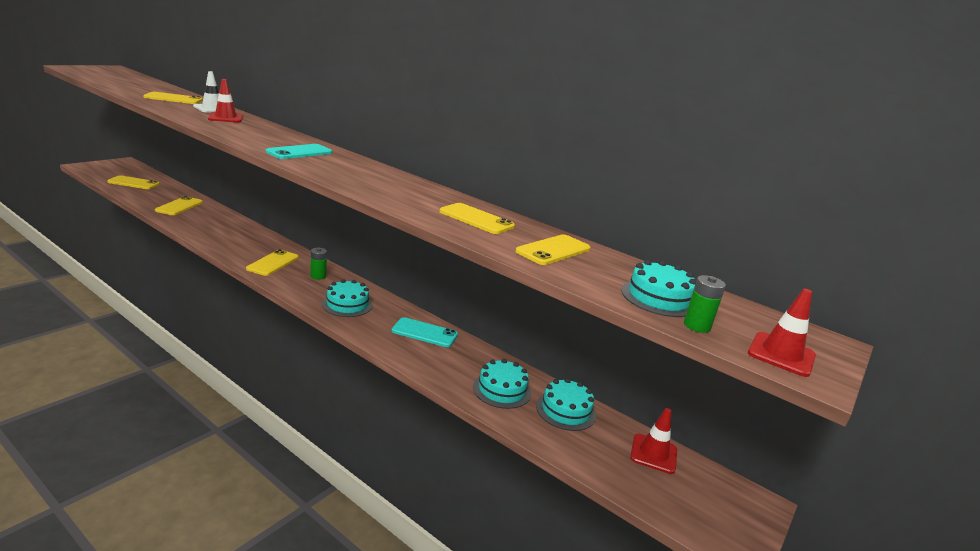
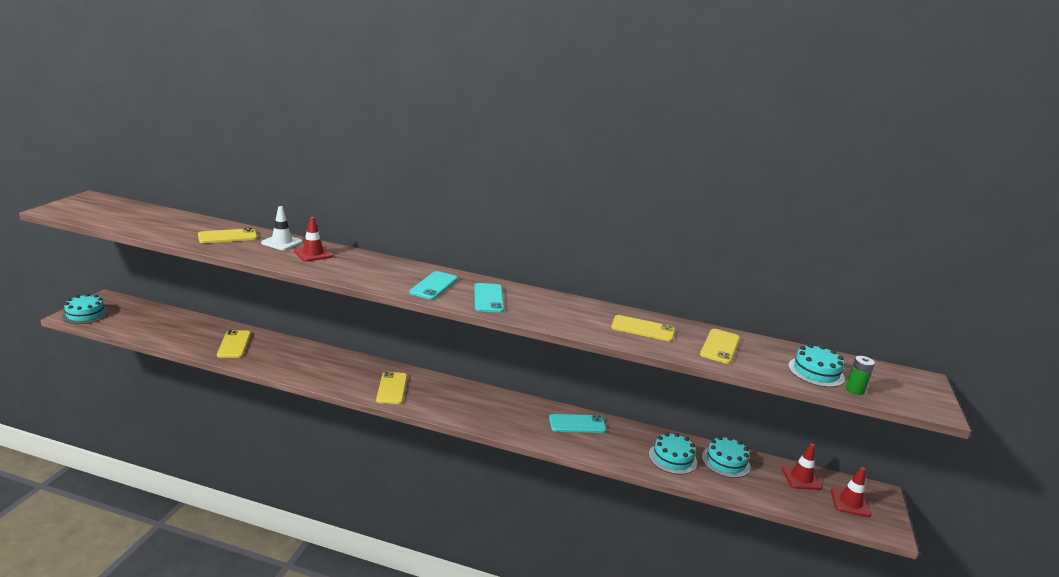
camera: 20 degrees left, 0 degrees up
(133, 183) = (152, 326): yellow phone -> none
(318, 276) = (443, 391): green battery -> none
(339, 169) = (488, 298): none -> turquoise phone
(347, 304) = (495, 414): turquoise cake -> turquoise cake (85, 314)
(781, 354) = (911, 398): red traffic cone -> red traffic cone (850, 502)

